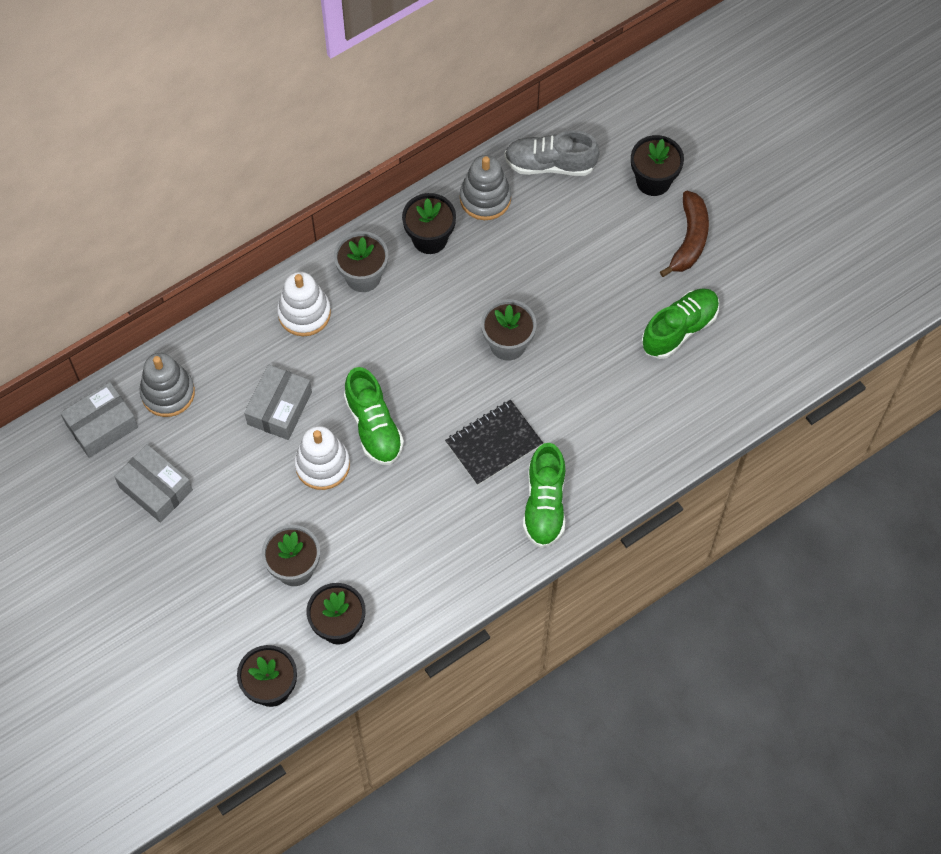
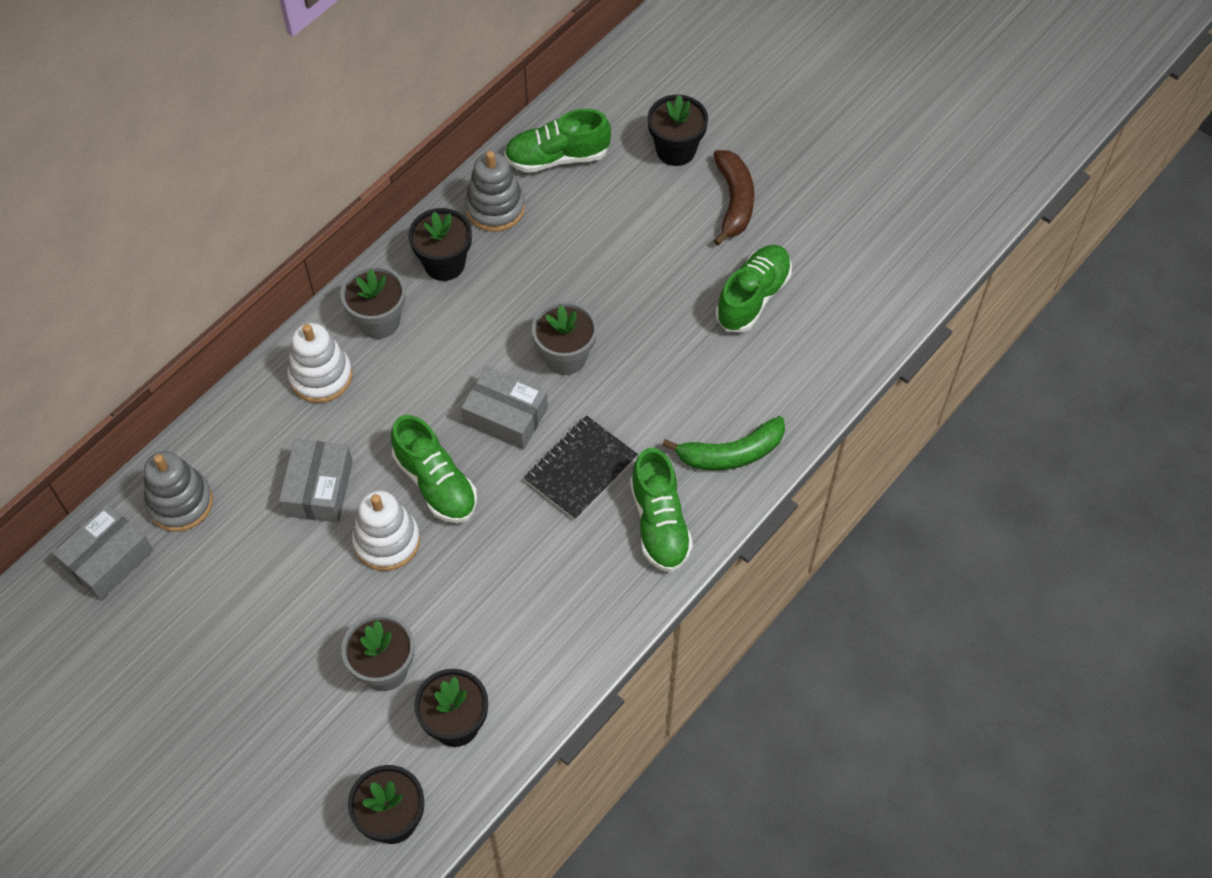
camera: 15 degrees left, 5 degrees down
(156, 488) = (191, 617): grey box -> grey box (505, 416)
(550, 164) = (557, 157): grey shoe -> green shoe
(620, 460) = (731, 454): none -> green banana

